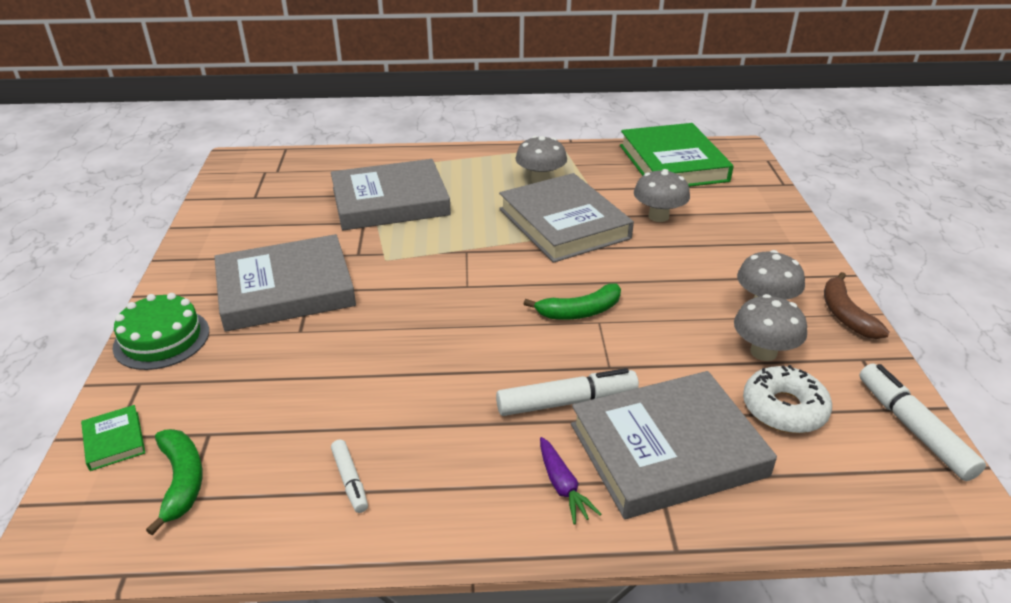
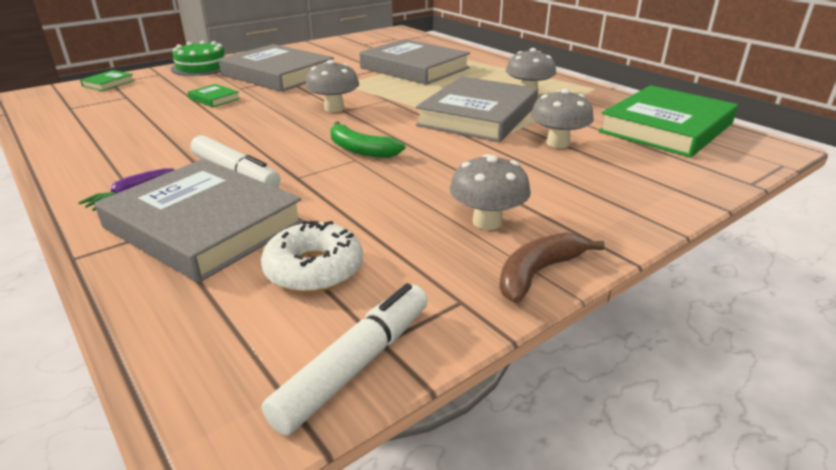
camera: 55 degrees right, 5 degrees down
(181, 481) = (83, 103): green banana -> none
(316, 360) = (214, 98): none -> green book
(350, 480) = (103, 136): white marker -> none
(763, 352) = (399, 238): grey mushroom -> grey mushroom (334, 108)

